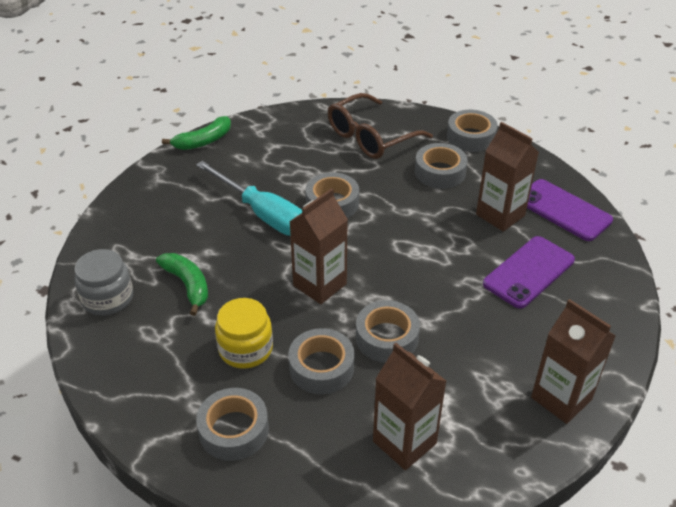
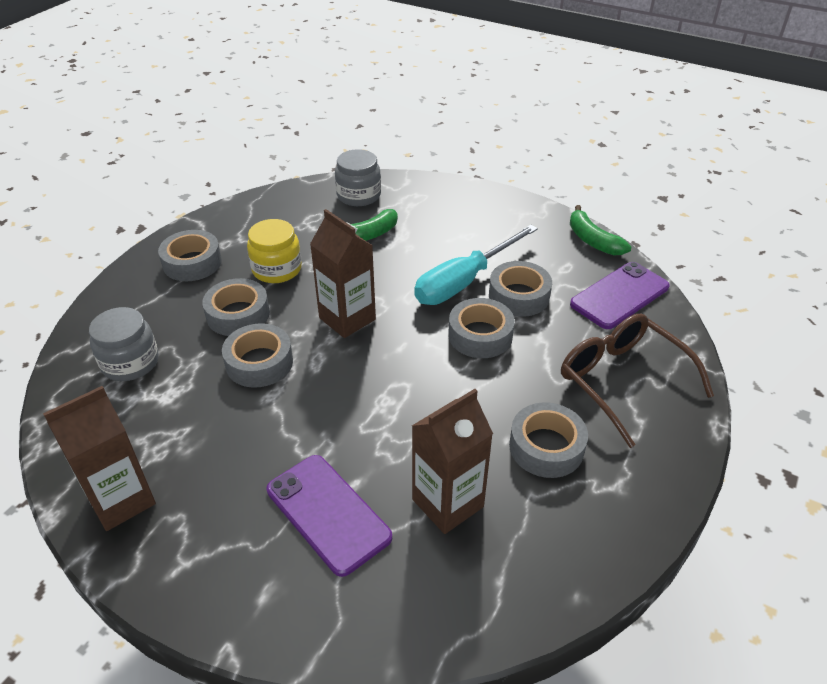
camera: 95 degrees right, 0 degrees up
(404, 442) = (130, 362): brown carton -> grey jar
(470, 137) = (641, 500): grey tape -> grey tape (519, 296)
(563, 210) = (454, 593): purple phone -> purple phone (620, 296)

